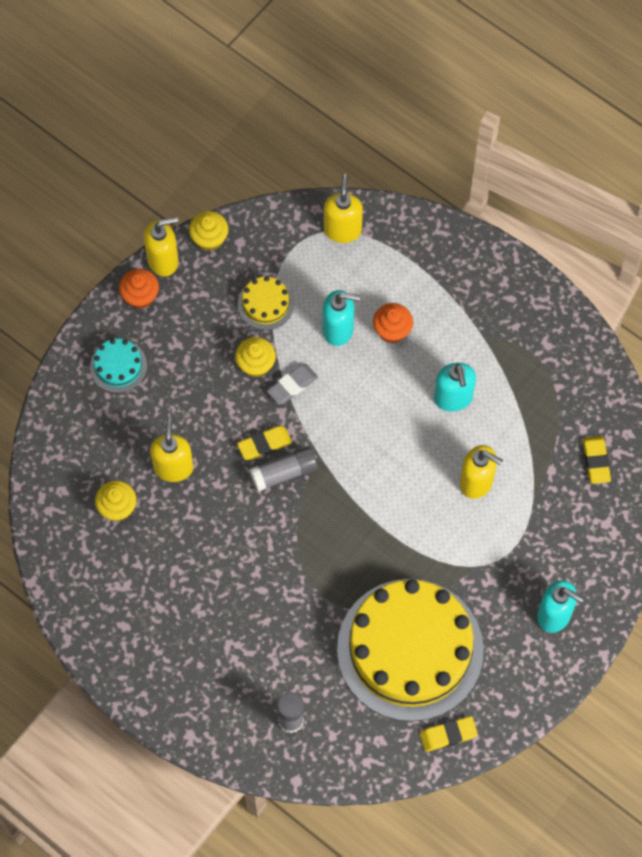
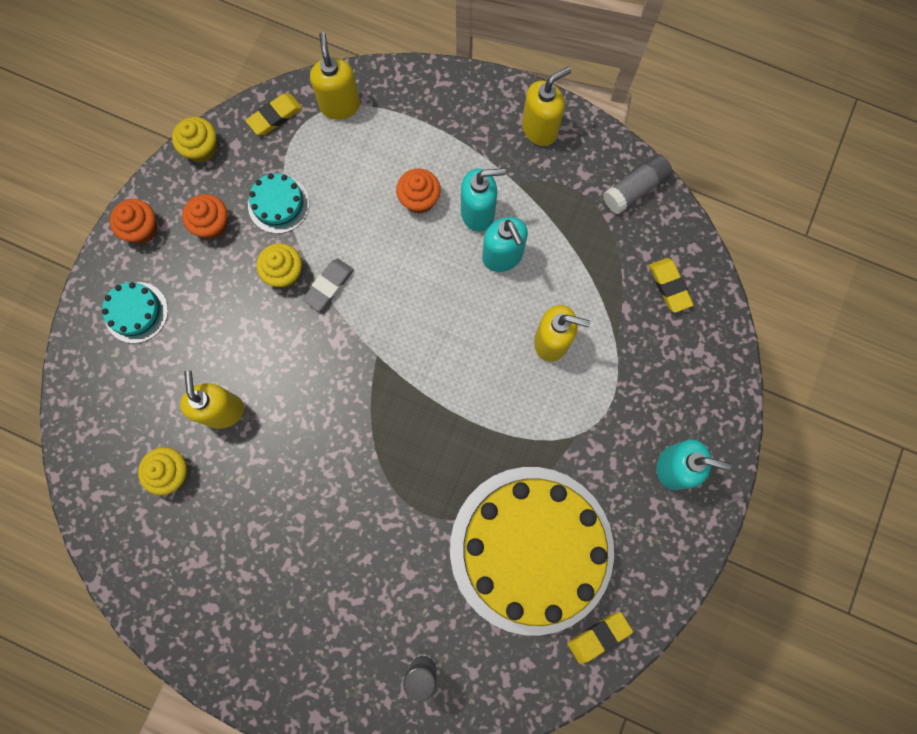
camera: 15 degrees left, 10 degrees up
(163, 260) = (158, 184): yellow soap dispenser -> yellow soap dispenser (540, 129)
(202, 307) = (212, 224): none -> orange cupcake
(264, 444) = (315, 359): yellow eraser -> yellow eraser (275, 116)
(265, 304) = (278, 204): yellow cake -> turquoise cake
(284, 473) = (344, 385): grey glue stick -> grey glue stick (635, 189)
(338, 329) = (362, 212): turquoise soap dispenser -> turquoise soap dispenser (478, 213)

